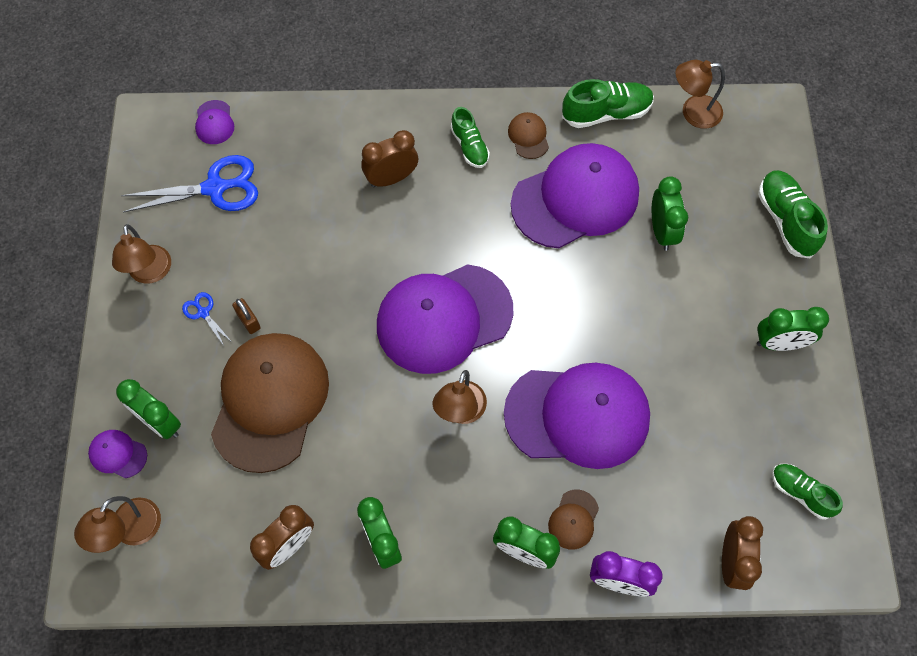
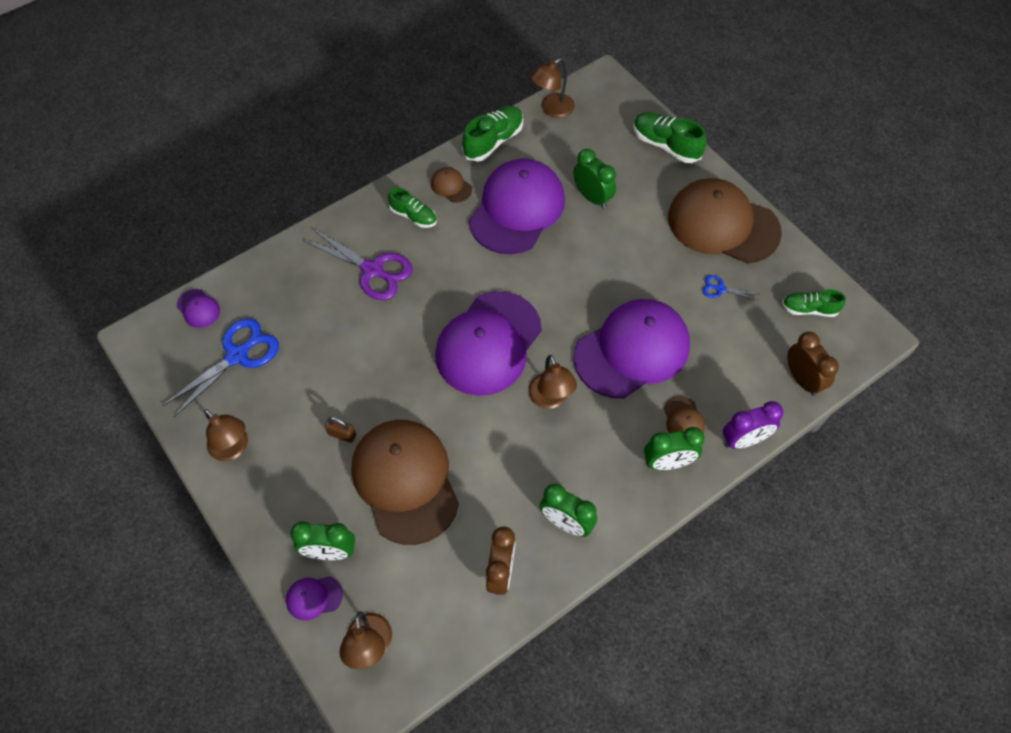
camera: 35 degrees left, 5 degrees down
(203, 313) = (301, 451): blue scissors -> blue scissors (720, 289)
(391, 178) = (373, 270): brown clock -> purple scissors
(779, 343) = (723, 224): green clock -> brown cap

